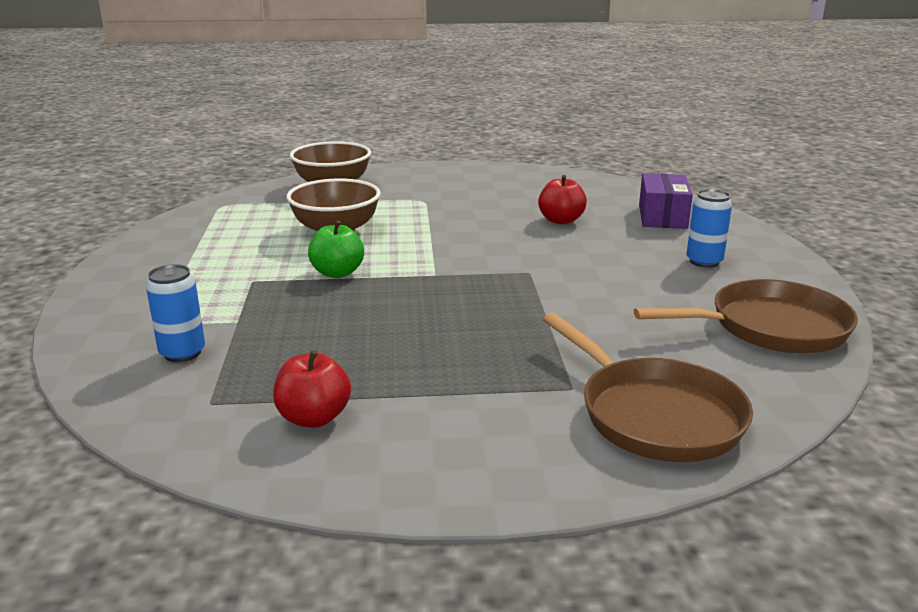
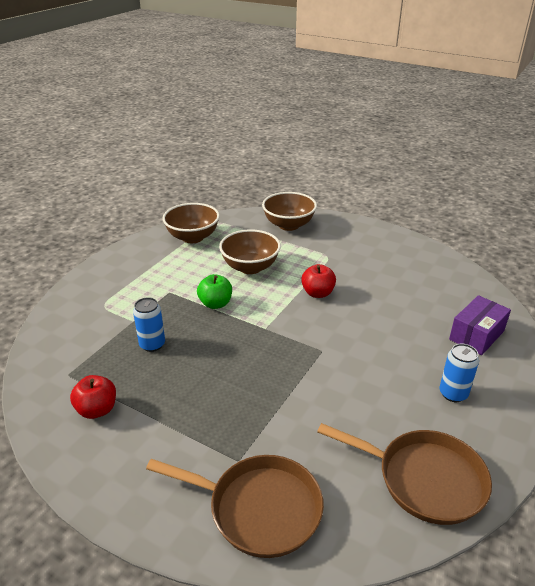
camera: 35 degrees right, 10 degrees up
(182, 353) = (89, 333): blue can -> blue can (152, 344)
(210, 225) = (193, 237): none -> brown bowl
(561, 220) = (397, 310): red apple -> red apple (318, 293)
(654, 414) = (259, 508): brown pan -> brown pan turned 75 degrees counterclockwise

